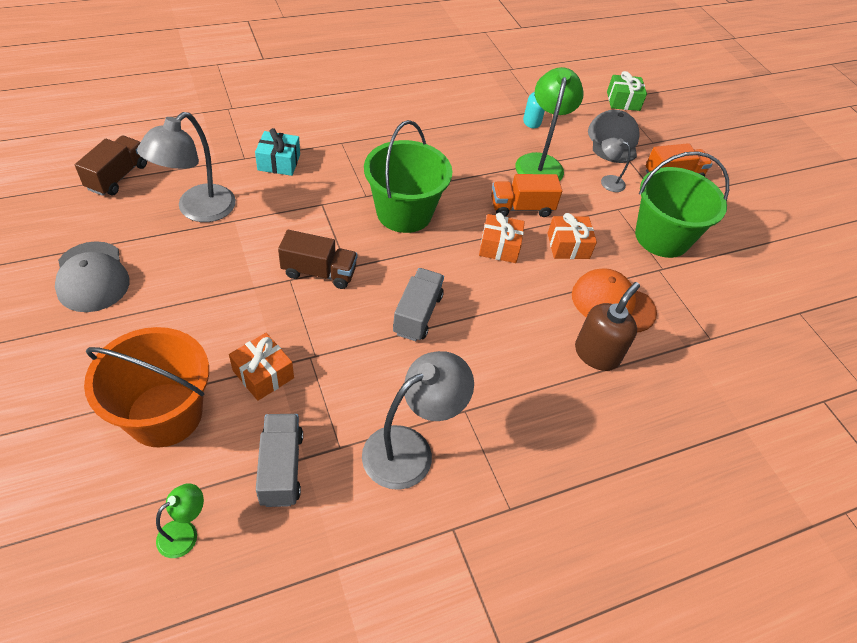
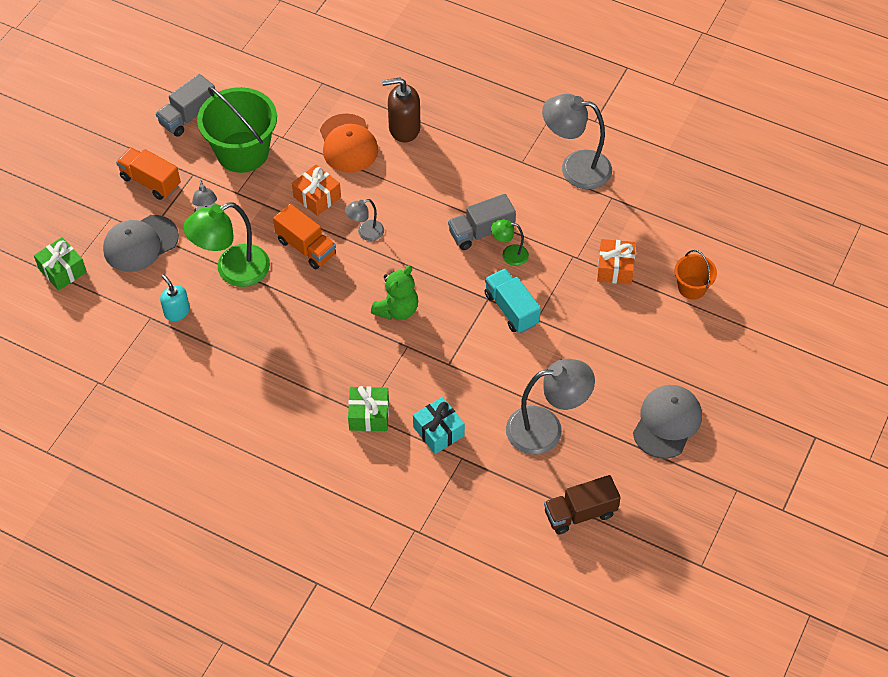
camera: 125 degrees left, 5 degrees up
(164, 414) = (692, 288): orange bucket -> orange bucket, size x0.51
(185, 533) = (728, 219): green lamp -> green lamp (509, 254)
(281, 468) = (653, 211): grey truck -> grey truck (188, 116)
(319, 272) = (511, 309): brown truck -> turquoise truck
(338, 143) = (369, 415): none -> green gift
(404, 213) = (397, 309): green bucket -> green teddy bear
(499, 247) = (365, 233): orange gift -> grey lamp

